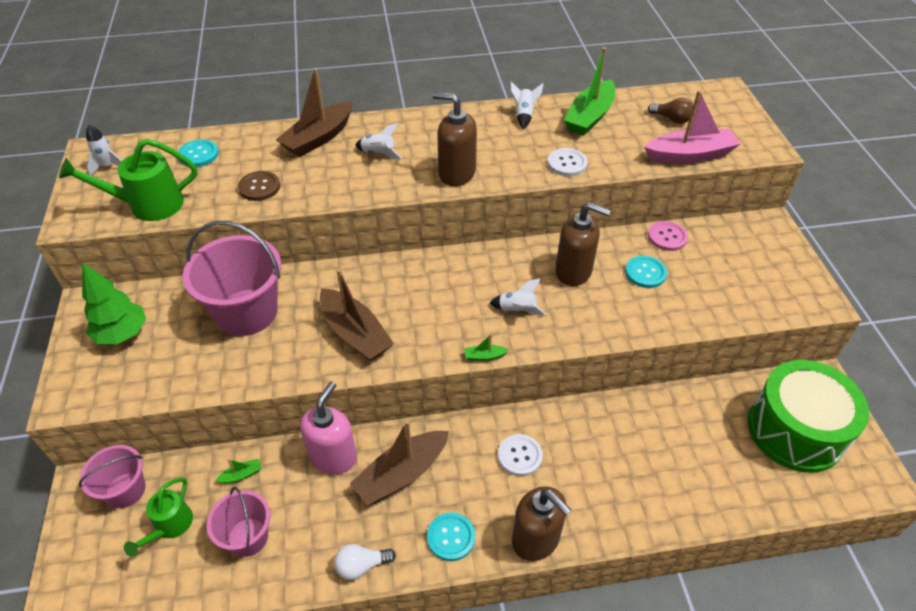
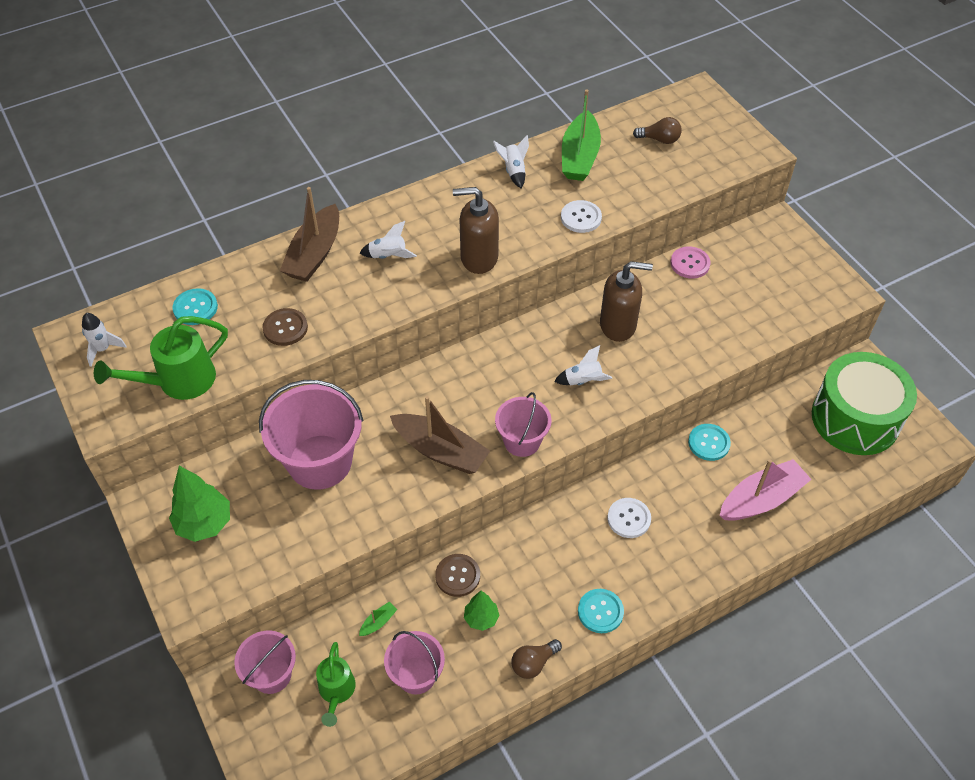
camera: 20 degrees left, 5 degrees up
(333, 456) = (457, 576): pink soap dispenser -> brown button
(334, 504) = (481, 618): none -> green tree
(361, 565) = (533, 663): white light bulb -> brown light bulb
(401, 474) = (529, 571): brown boat -> none
(434, 346) = (522, 441): none -> pink bucket
(484, 356) = (573, 436): green boat -> none
(536, 539) = (674, 588): brown soap dispenser -> none
(645, 273) = (684, 307): turquoise button -> turquoise button (709, 443)
(690, 155) = (692, 177): pink boat -> pink boat (761, 499)

